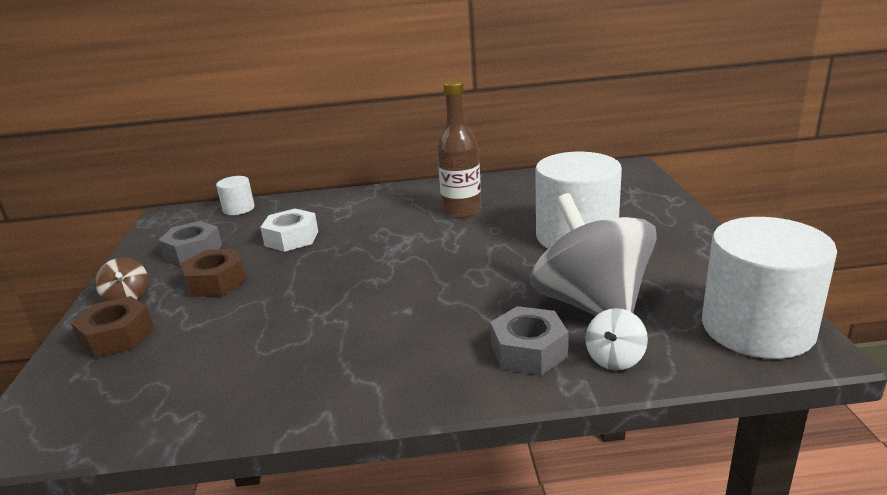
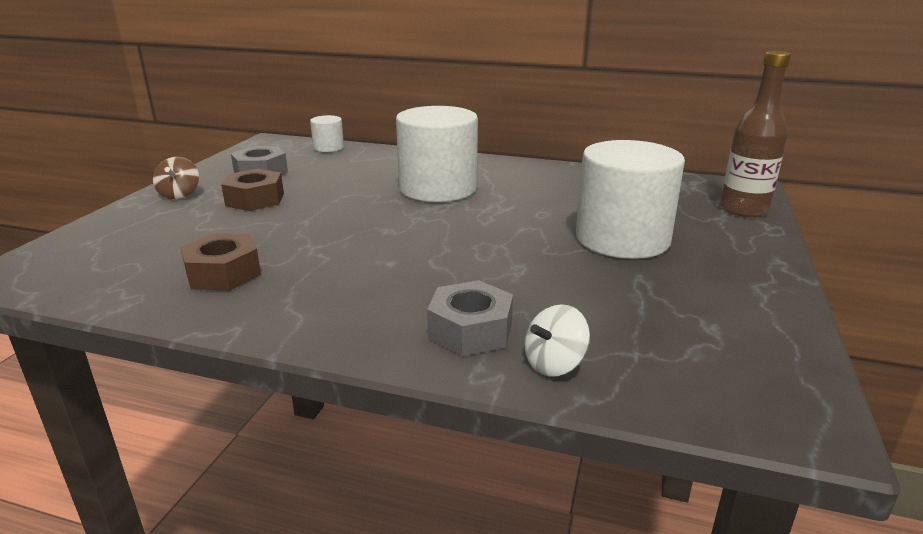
camera: 20 degrees right, 0 degrees up
(117, 336) = (143, 221): brown nut -> brown nut (223, 273)
(291, 238) = (348, 180): white nut -> none
(462, 211) = (524, 190): brown bottle -> brown bottle (743, 210)
(591, 304) = (578, 306): grey spinning top -> none
(757, 328) = (756, 383): white cylinder -> white cylinder (438, 188)

